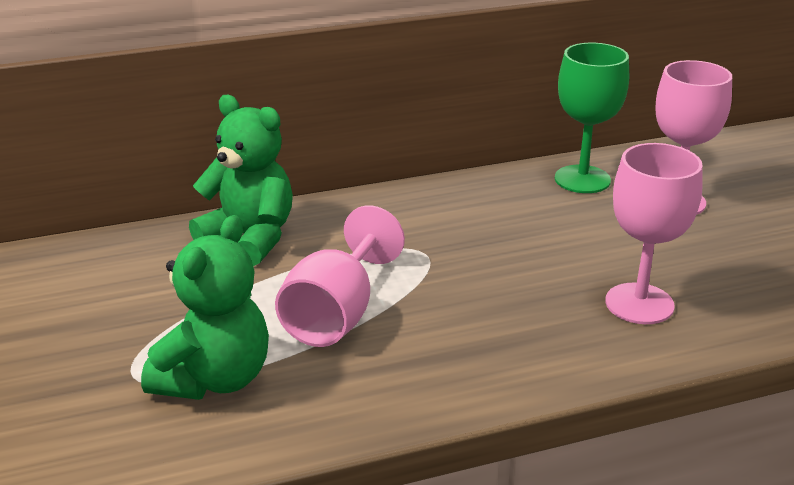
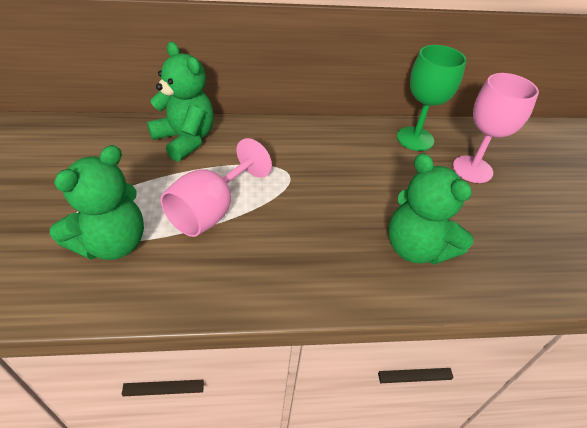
camera: 10 degrees right, 15 degrees up
(639, 304) = (416, 248): pink goblet -> green teddy bear

